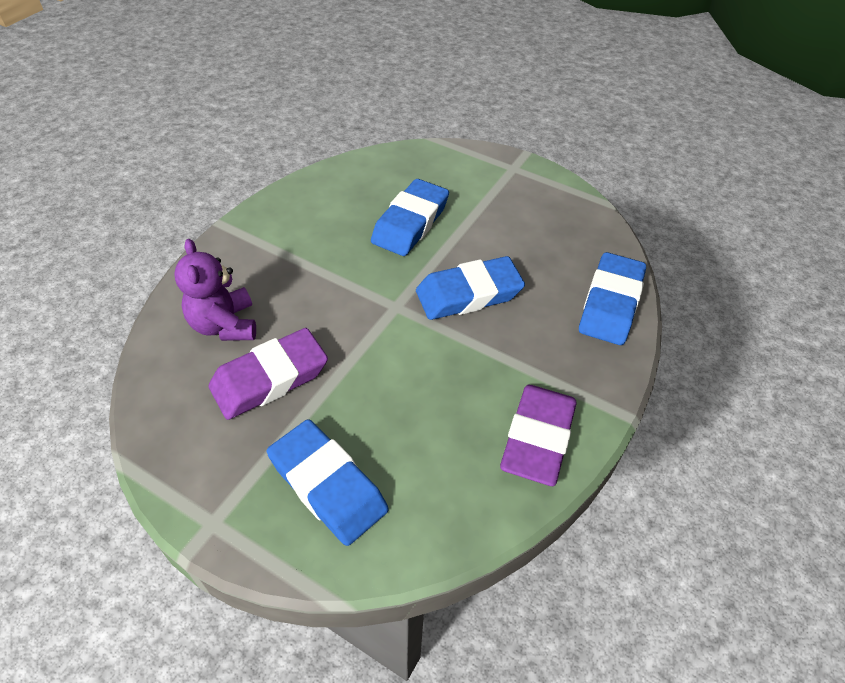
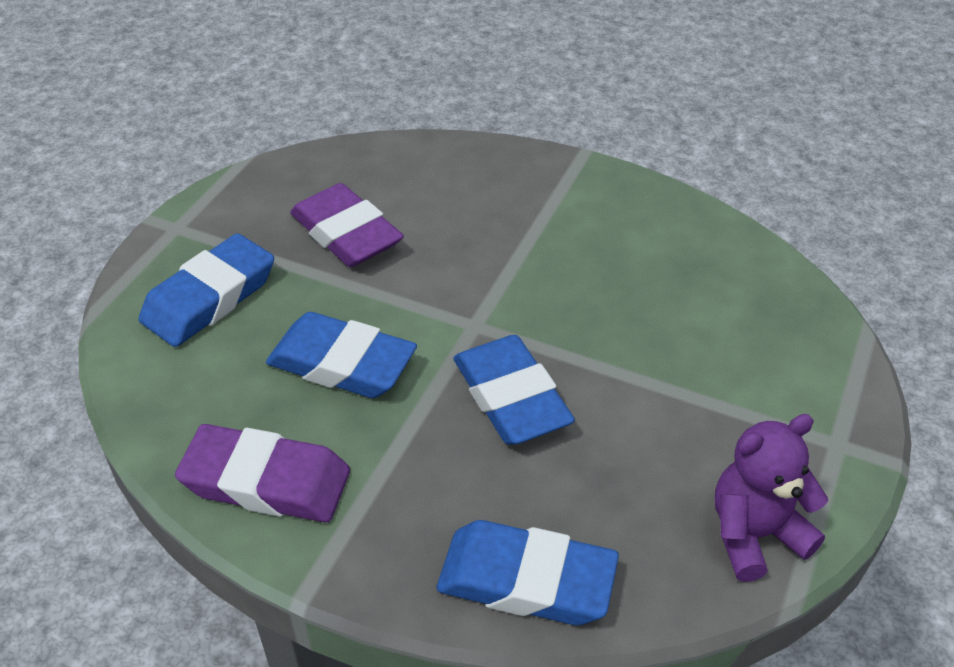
camera: 85 degrees right, 5 degrees down
(225, 325) = (419, 187): purple teddy bear -> purple teddy bear (755, 534)
(410, 223) = (642, 322): blue eraser -> blue eraser (342, 363)

